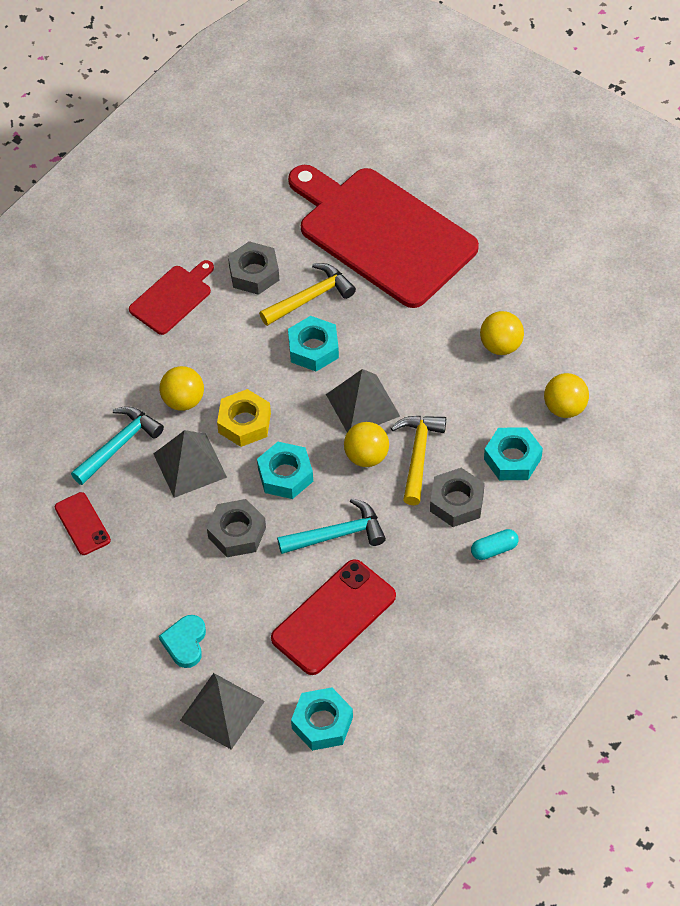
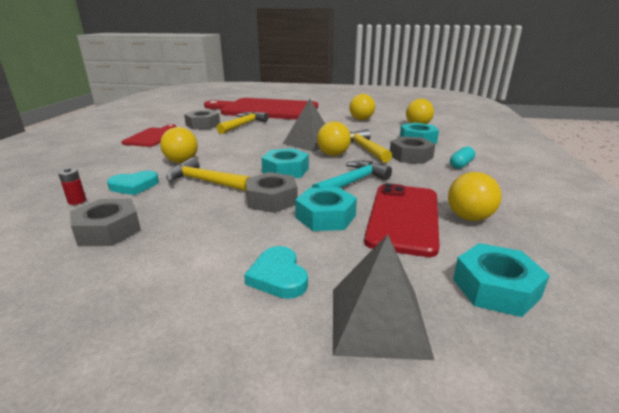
camera: 30 degrees left, 30 degrees down
(63, 456) = (77, 201): none -> red battery
(82, 524) = (108, 230): red phone -> grey nut
(119, 445) = (134, 186): turquoise hammer -> turquoise heart
(190, 465) = (205, 181): grey pyramid -> yellow hammer
(244, 423) = (236, 160): yellow nut -> none
(313, 349) = (259, 135): turquoise nut -> turquoise nut (325, 217)
(391, 644) = (469, 218): none -> yellow ball

